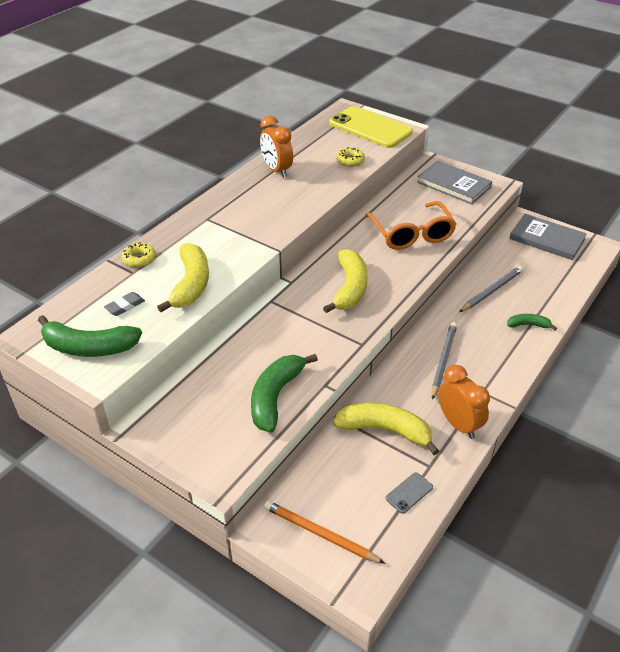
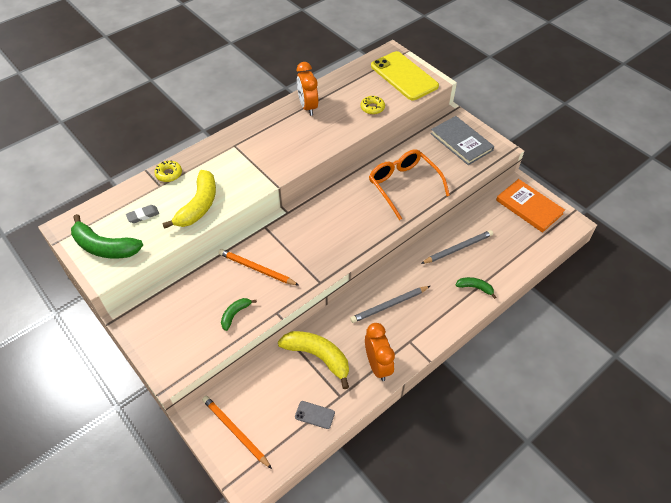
camera: 15 degrees right, 10 degrees up
(275, 397) = (235, 314): green banana -> green banana, size x0.52
(281, 345) = (257, 269): none -> orange pencil
(350, 288) = (331, 228): yellow banana -> none
(409, 493) = (314, 415): grey phone -> grey phone turned 45 degrees clockwise
(411, 234) = (403, 185): orange glasses -> orange glasses turned 150 degrees clockwise
(443, 360) = (389, 305): grey pencil -> grey pencil turned 150 degrees counterclockwise
(547, 239) = (529, 207): grey book -> orange book

